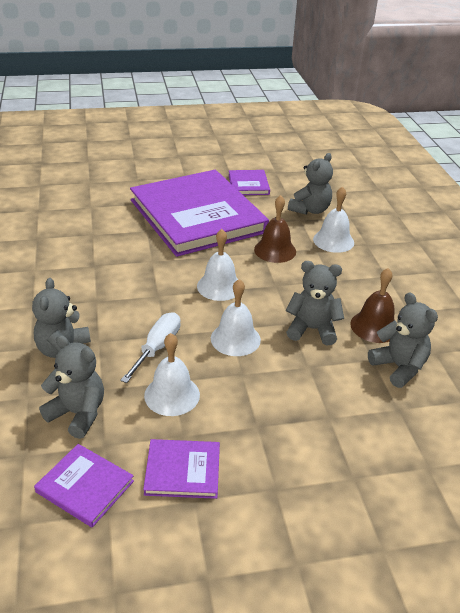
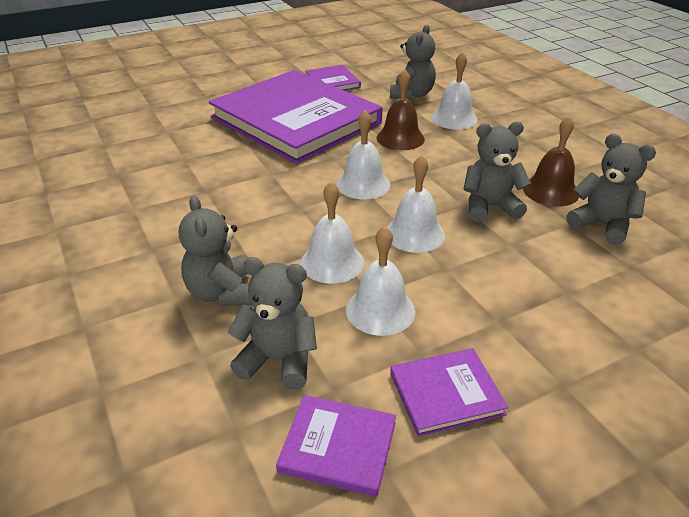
camera: 15 degrees left, 0 degrees up
(157, 348) = (332, 262): white screwdriver -> white bell

